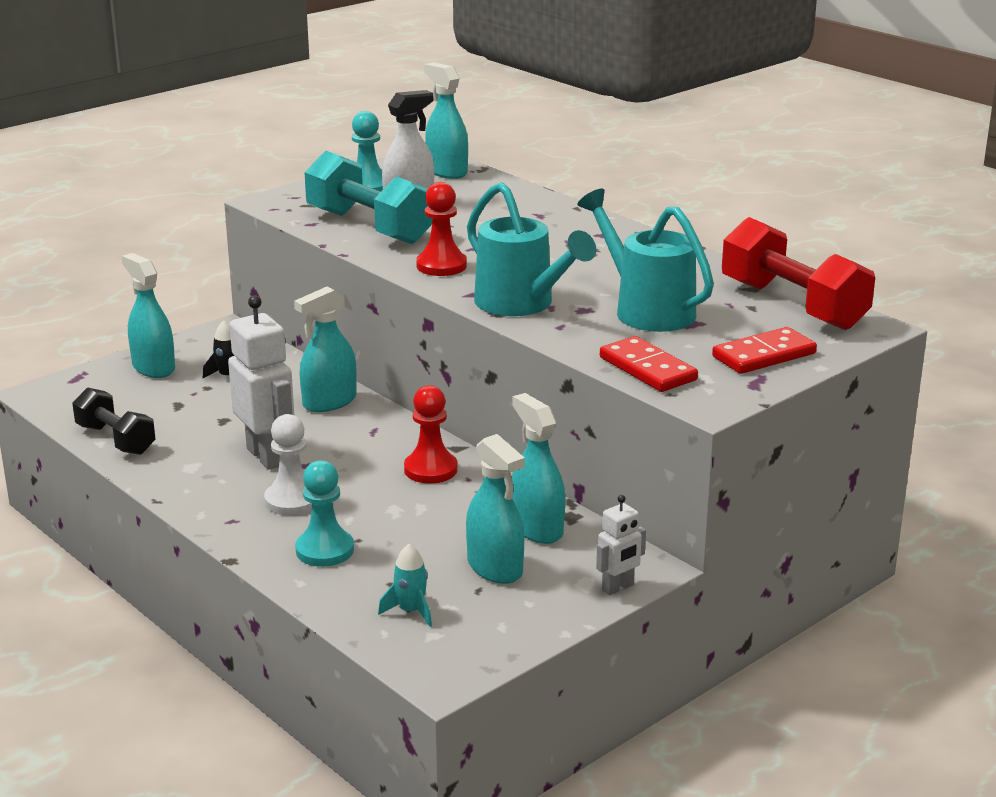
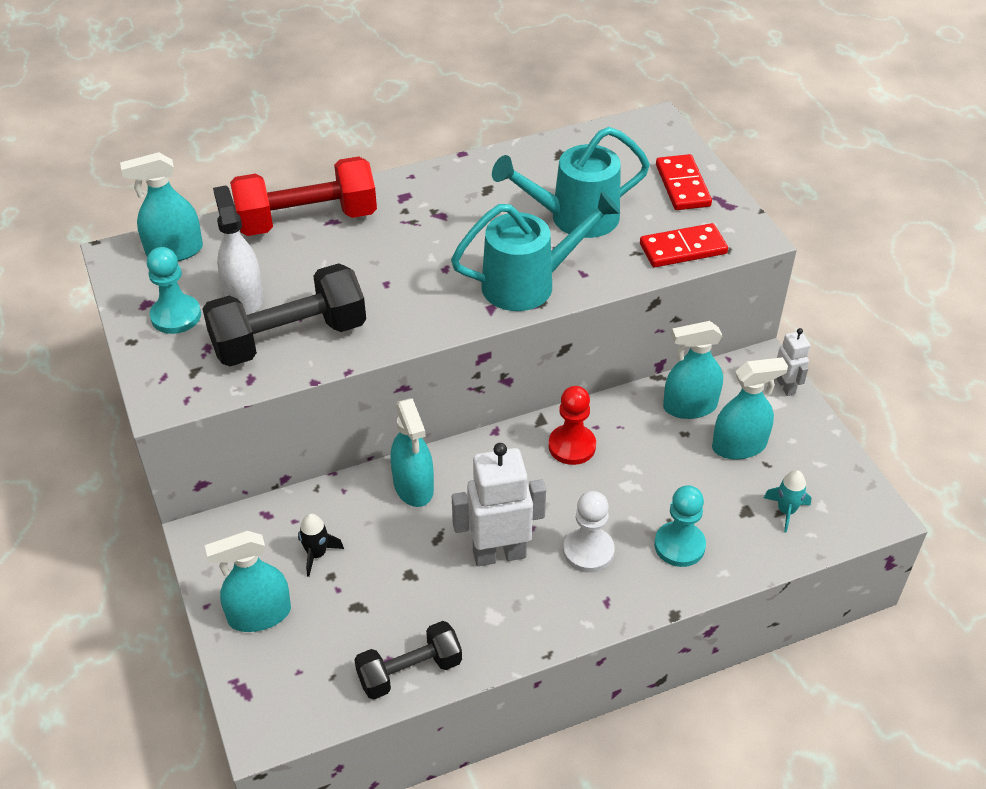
camera: 70 degrees left, 20 degrees up
(369, 227) = (289, 338): turquoise dumbbell -> black dumbbell
(441, 266) = (417, 311): red pawn -> none
(793, 305) = (602, 144): red dumbbell -> red dumbbell (307, 220)

